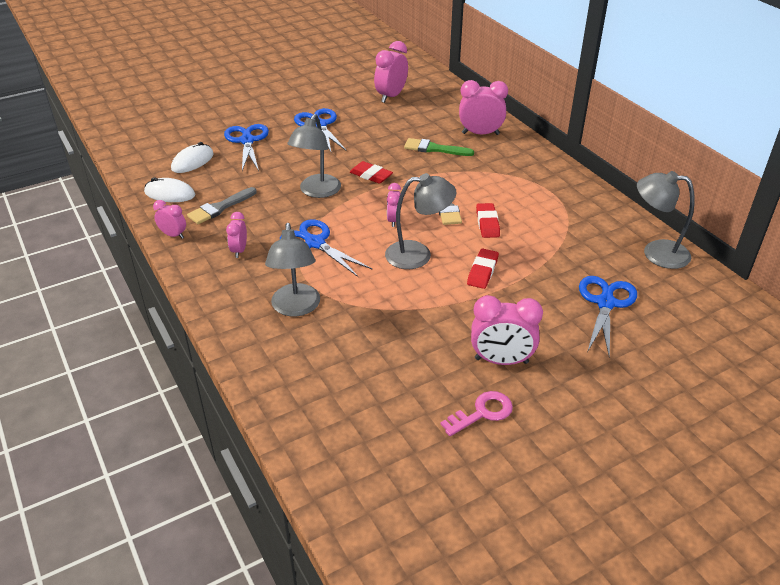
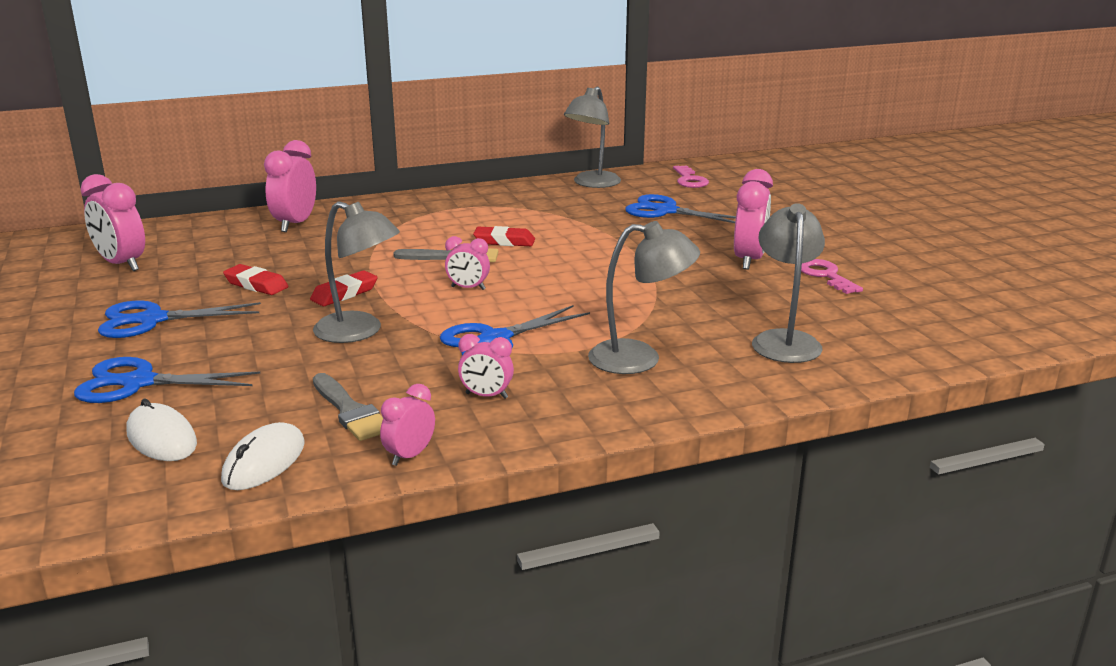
camera: 80 degrees left, 15 degrees down
(418, 254) = (551, 281): grey lamp -> grey lamp (784, 340)
(434, 149) = (308, 251): green brush -> none
(482, 271) = (597, 253): red eraser -> red eraser (256, 285)
(711, 314) = (689, 180): none -> pink key

